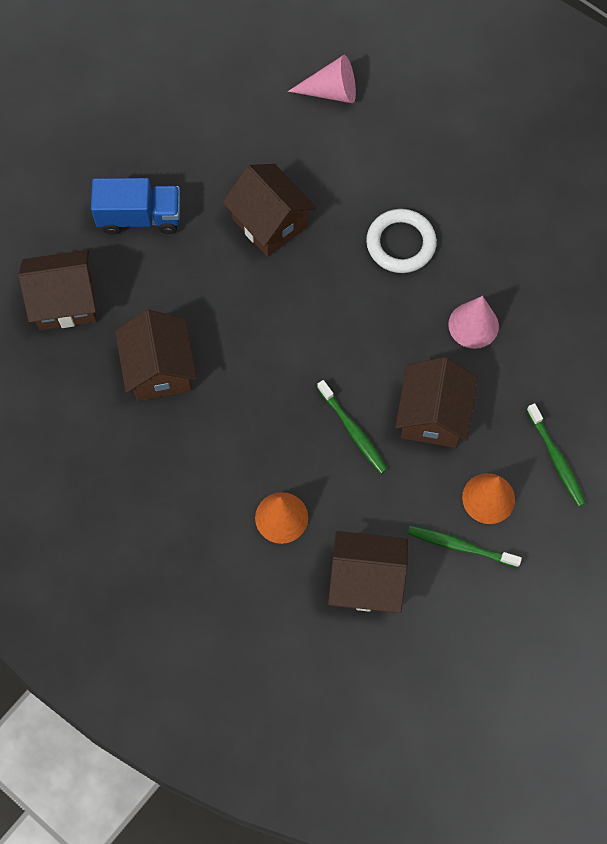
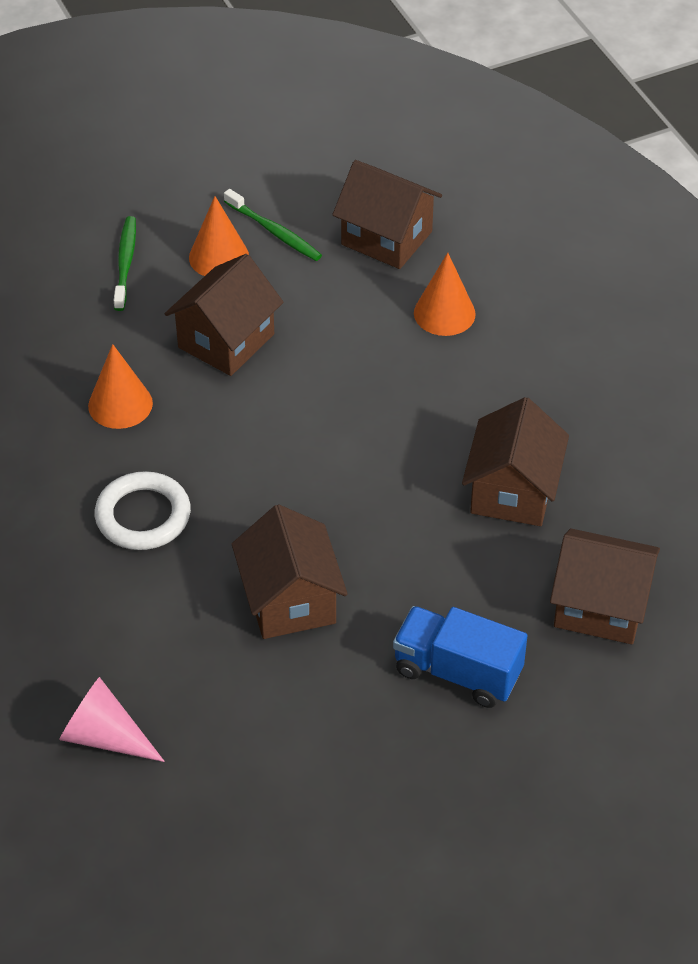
camera: 155 degrees left, 20 degrees down
(353, 431) = (322, 357): green toothbrush -> none
(473, 325) = (120, 404): pink cone -> orange cone

